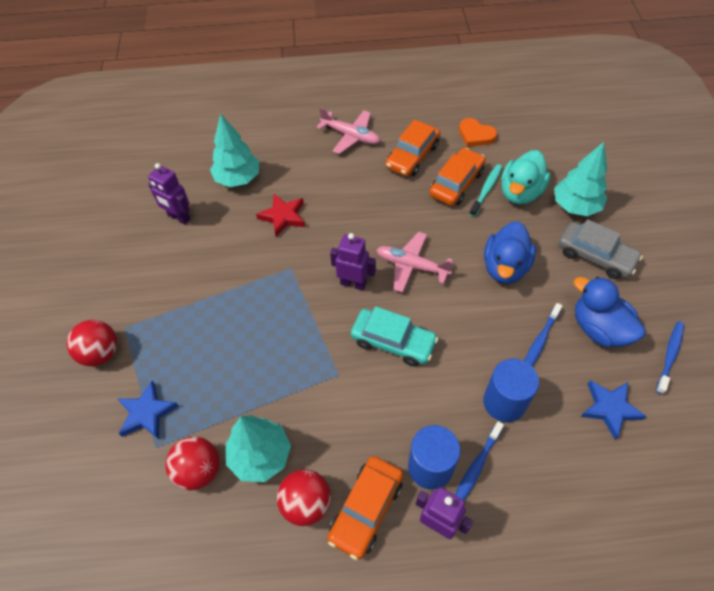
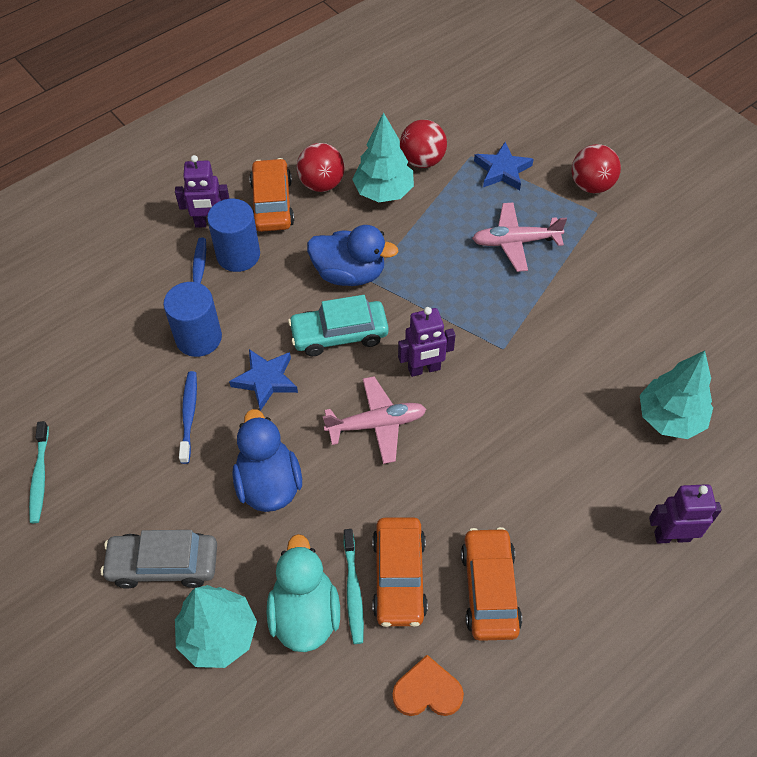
camera: 145 degrees right, 0 degrees up
(179, 217) = (676, 334): purple robot -> purple robot (672, 536)
(283, 217) = (568, 400): red star -> none
(351, 136) = (599, 573): pink plane -> pink plane (515, 242)
(599, 329) = (128, 466): blue duck -> blue duck (349, 273)
(610, 408) = (92, 386): blue star -> blue star (265, 380)
(669, 356) = (40, 477): blue toothbrush -> turquoise toothbrush

